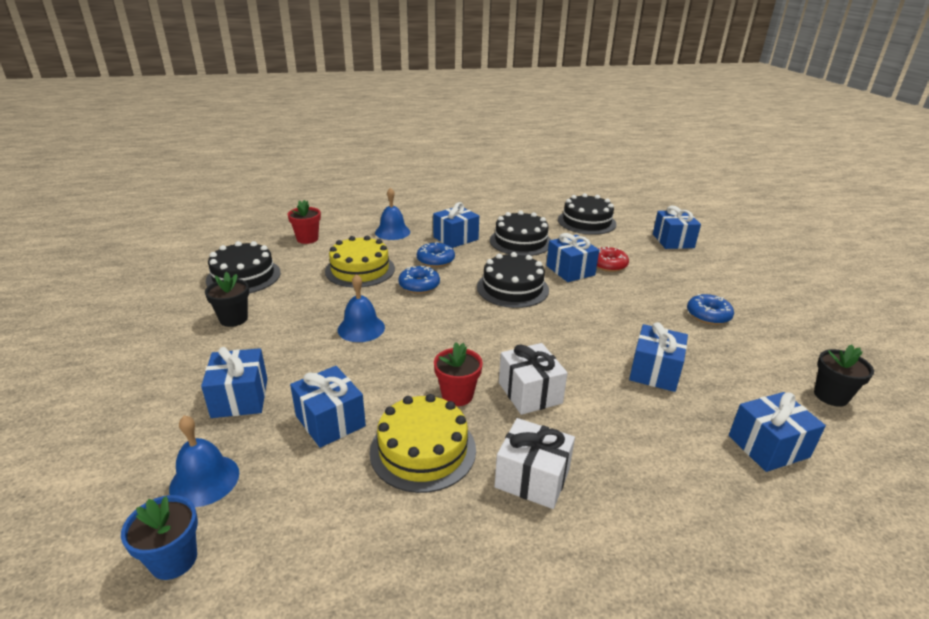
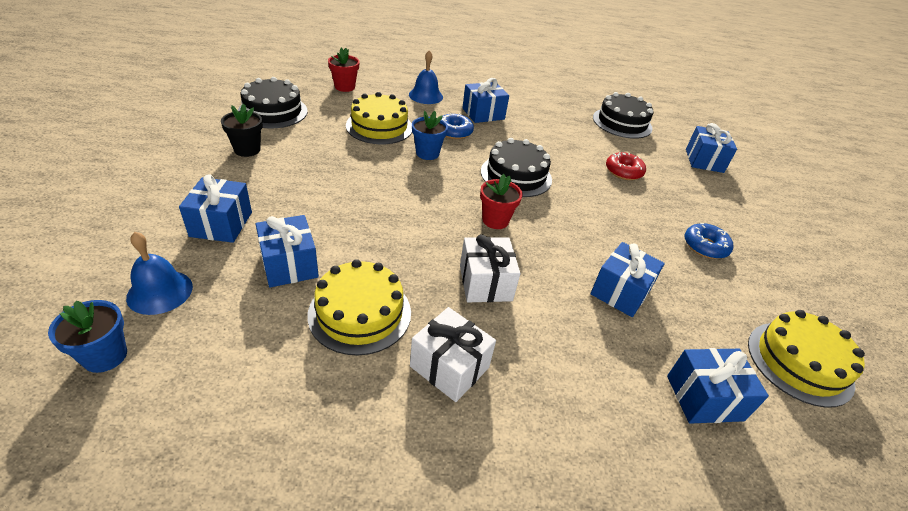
camera: 10 degrees right, 10 degrees up
(361, 328) = (355, 183): blue bell -> none
(419, 285) = (427, 153): blue donut -> blue flower pot
(457, 395) = (415, 269): red flower pot -> red flower pot (495, 220)
(520, 241) = (545, 130): black cake -> none
(570, 270) = (582, 169): blue gift -> none
(830, 396) = (799, 362): black flower pot -> yellow cake

